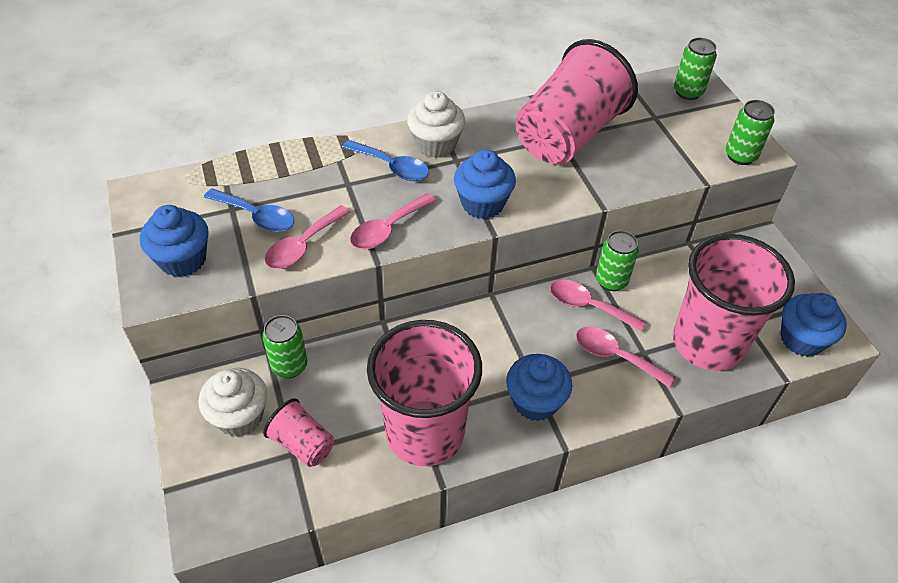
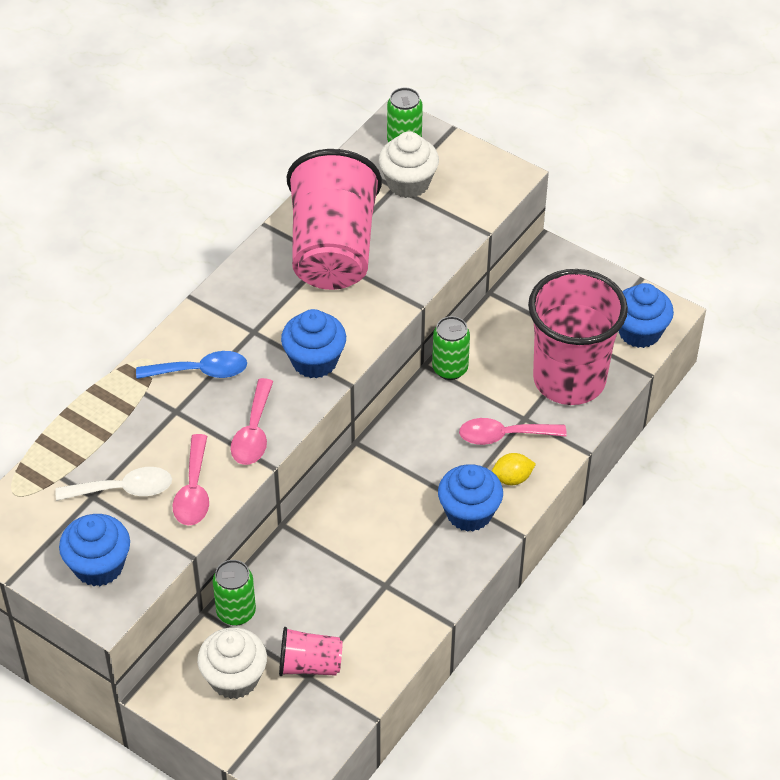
camera: 35 degrees left, 0 degrees up
(257, 216) = (123, 489): blue spoon -> white spoon
(425, 433) = (402, 593): pink cup -> none
(436, 144) = (220, 326): white cupcake -> white cupcake (408, 183)
(588, 306) = (448, 404): pink spoon -> none
(595, 395) = (512, 478): none -> yellow lemon
(740, 156) = (496, 189): green can -> none

